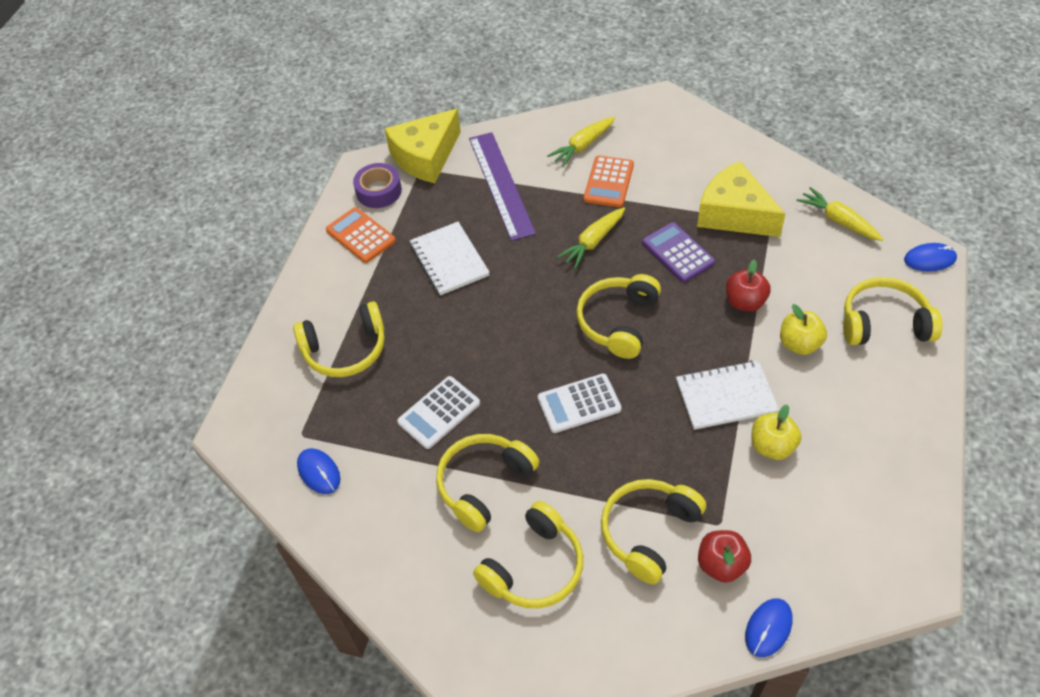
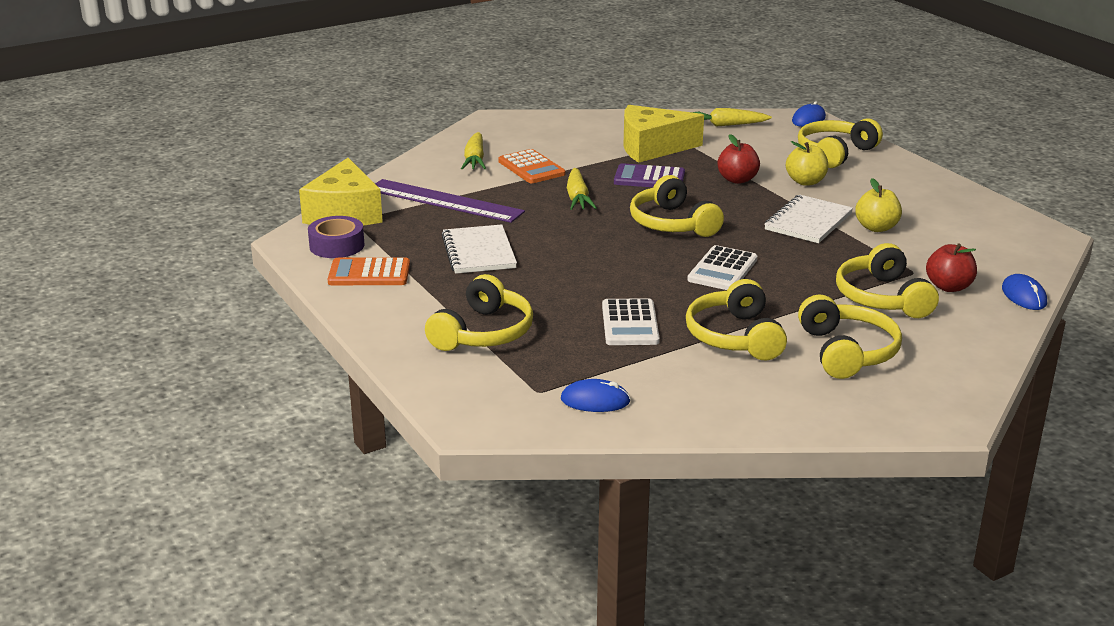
camera: 50 degrees left, 25 degrees down
(449, 260) = (479, 252): white notebook -> white notebook turned 60 degrees clockwise

